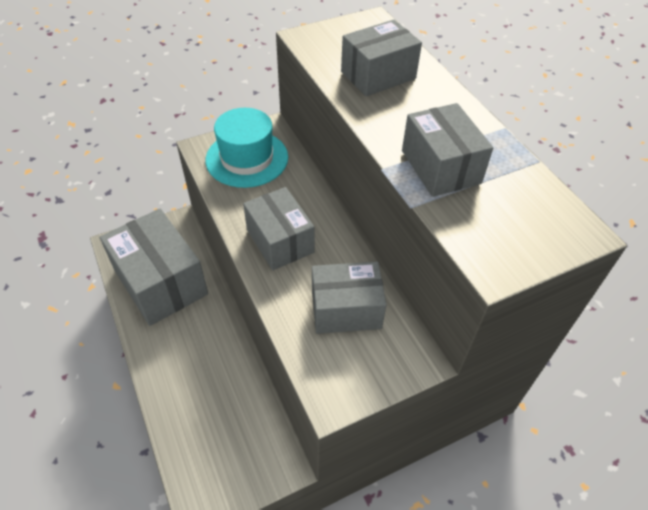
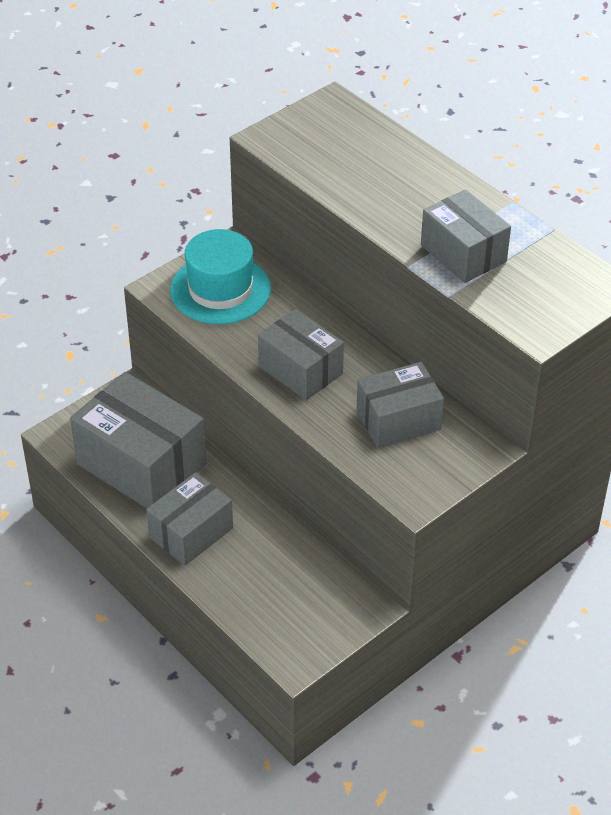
camera: 15 degrees left, 5 degrees down
(378, 75) = (366, 168): grey box -> grey box (191, 532)

